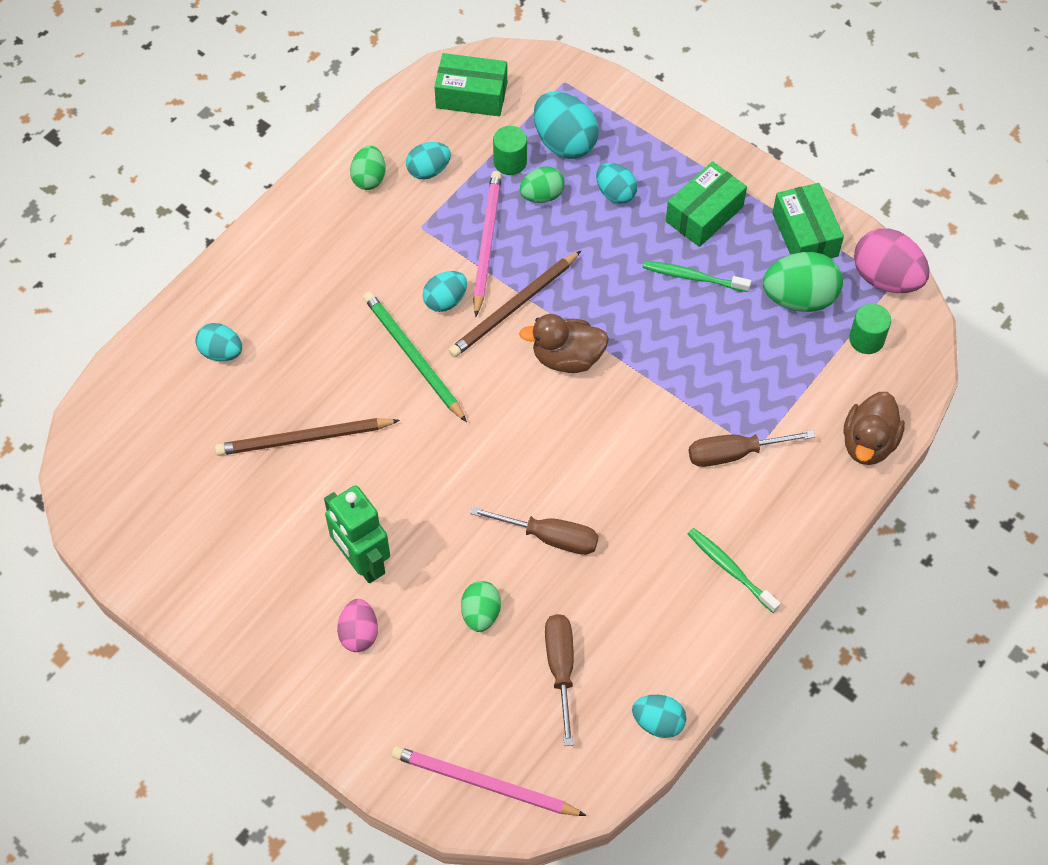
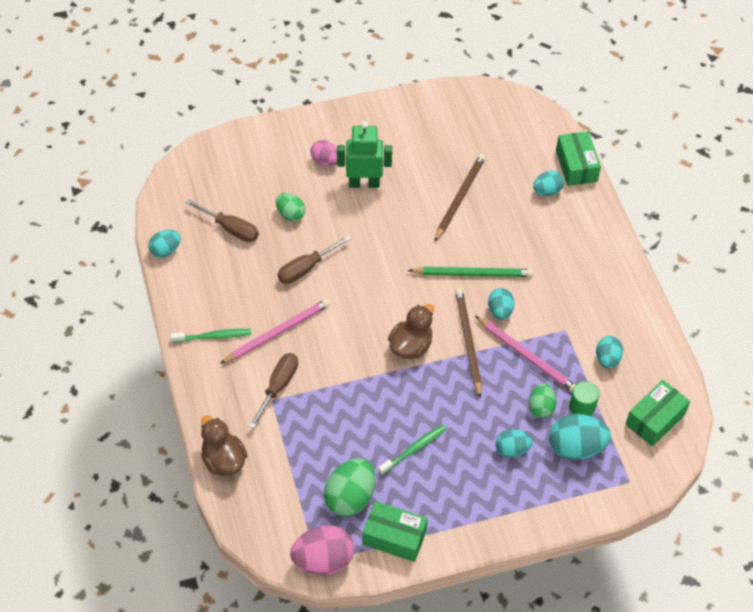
camera: 125 degrees right, 5 degrees down
(369, 178) = (624, 325): green egg -> none
(483, 783) = (204, 165): pink pencil -> pink pencil (278, 332)
(704, 214) = (456, 489): green box -> green box (576, 166)
(866, 339) = (290, 513): green cylinder -> none

